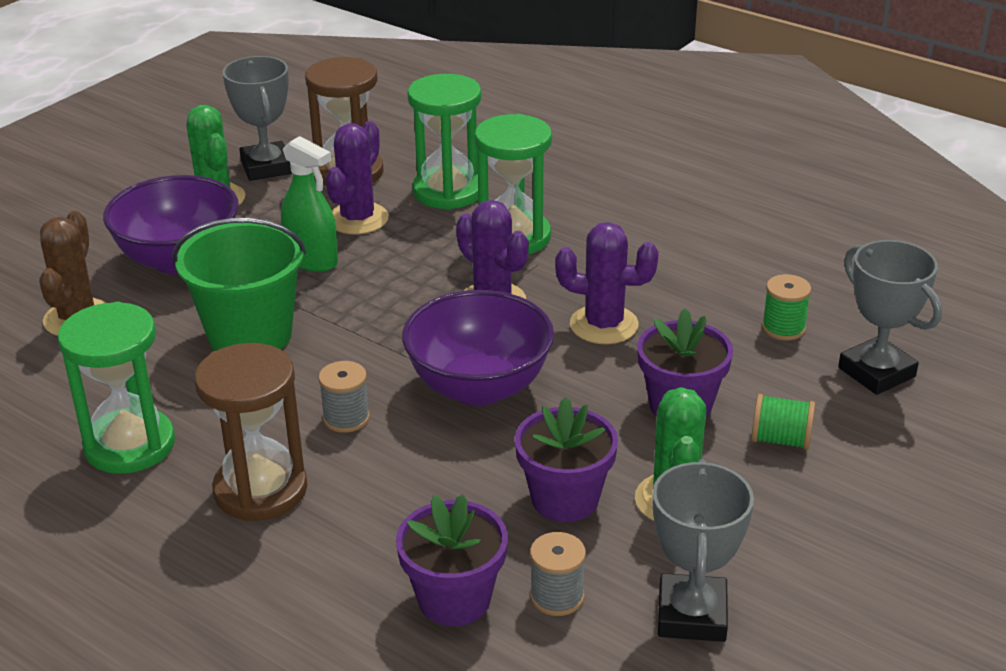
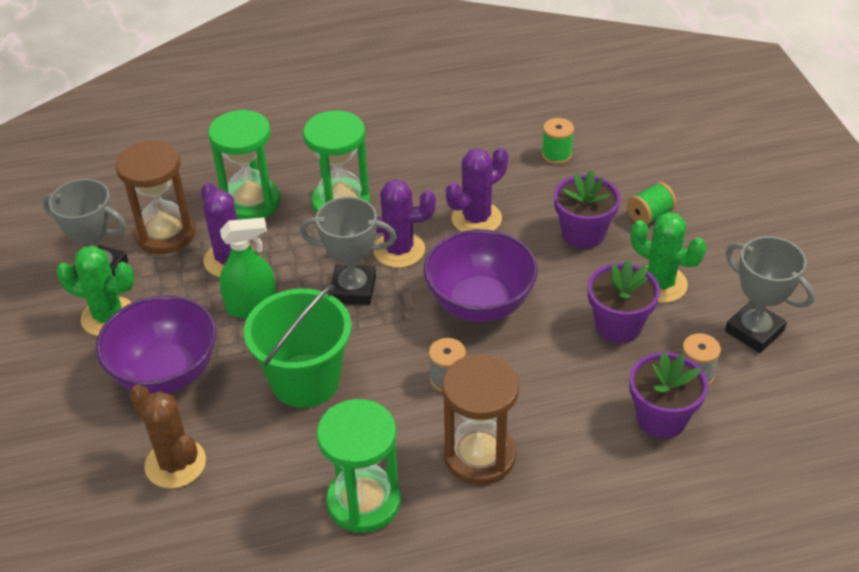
camera: 50 degrees left, 10 degrees up
(876, 372) = (629, 148): grey trophy -> grey trophy (353, 289)

